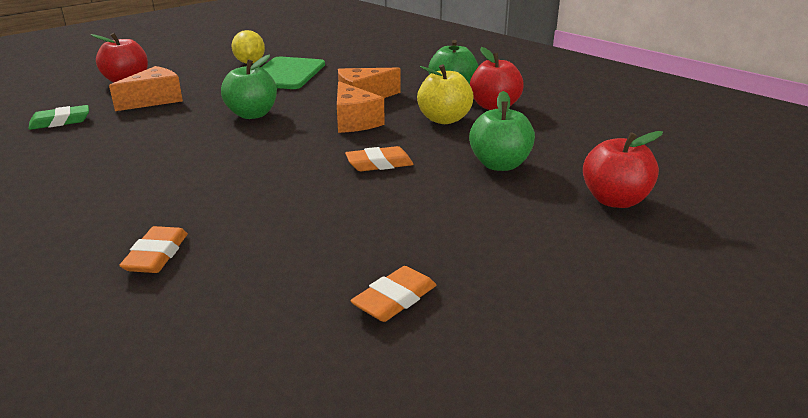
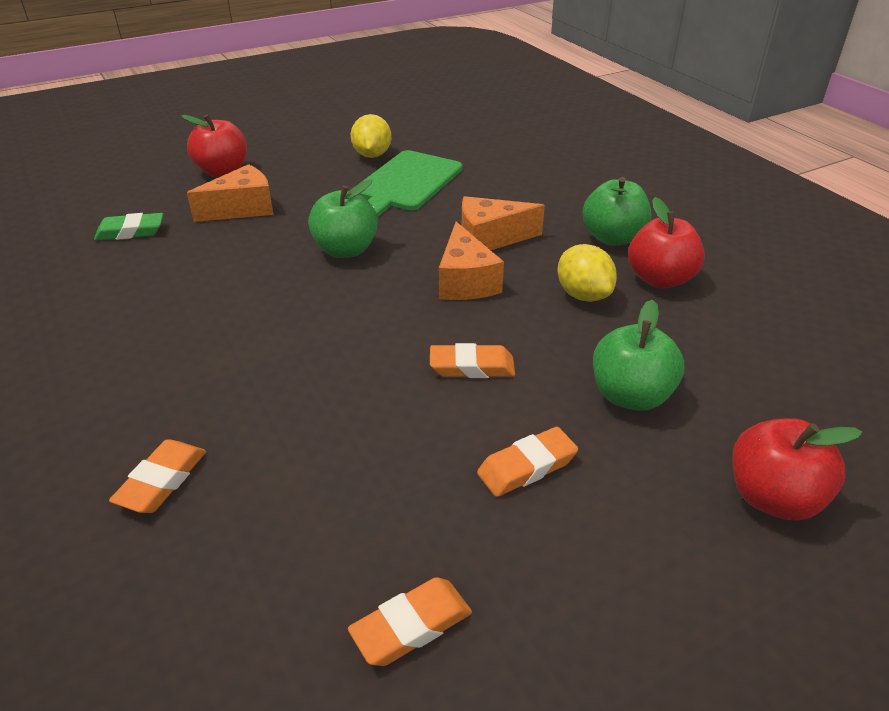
camera: 15 degrees right, 10 degrees up
(442, 208) = (527, 467): none -> orange eraser
(444, 119) = (583, 295): yellow apple -> yellow lemon

